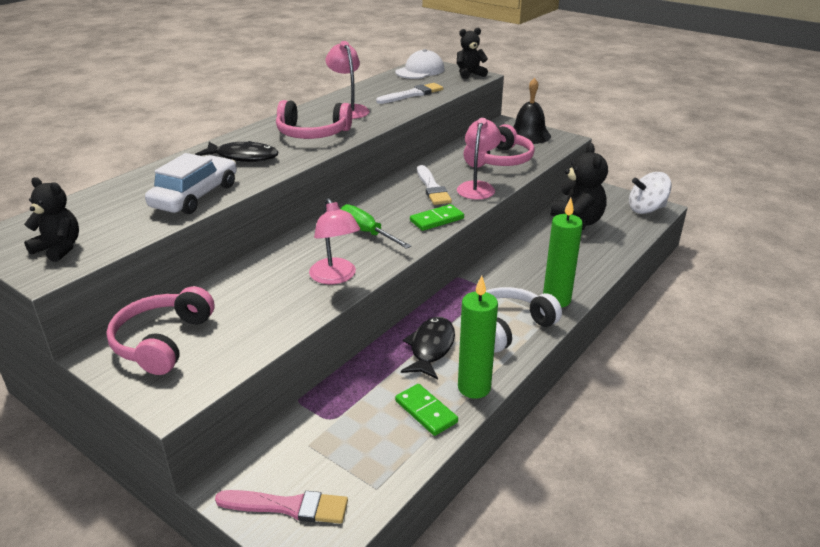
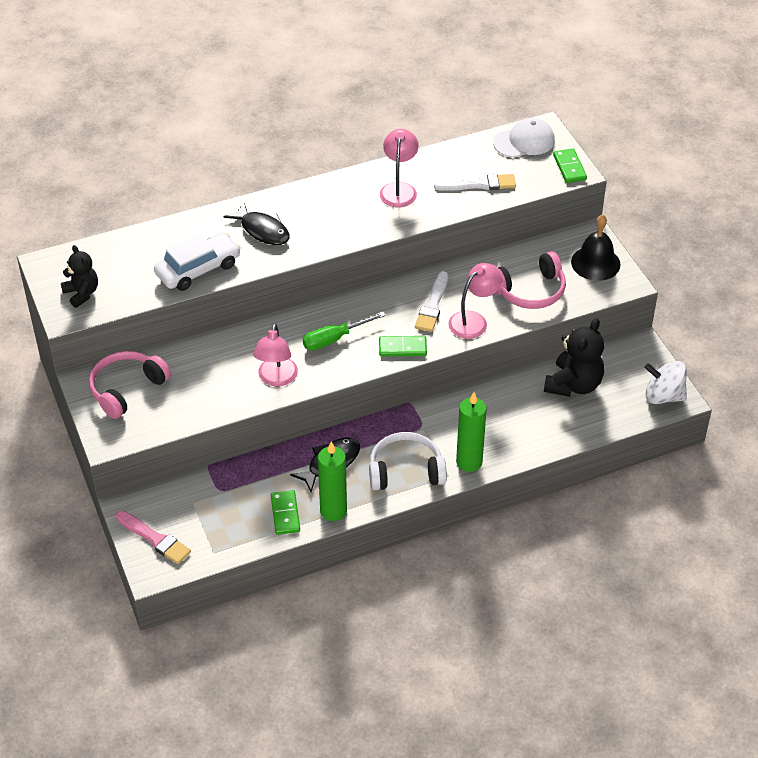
camera: 30 degrees right, 15 degrees up
(312, 133) = (340, 216): pink headphones -> none
(366, 232) = (334, 339): green screwdriver -> green screwdriver turned 105 degrees counterclockwise
(469, 74) = (569, 167): black teddy bear -> green domino

